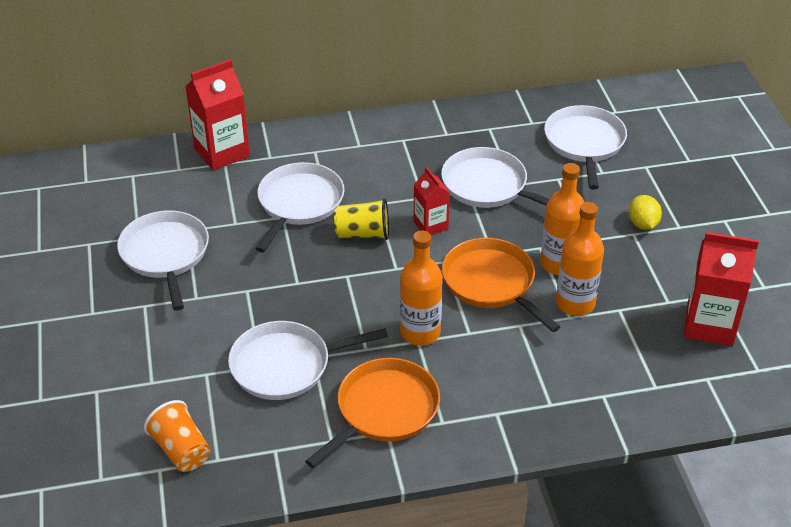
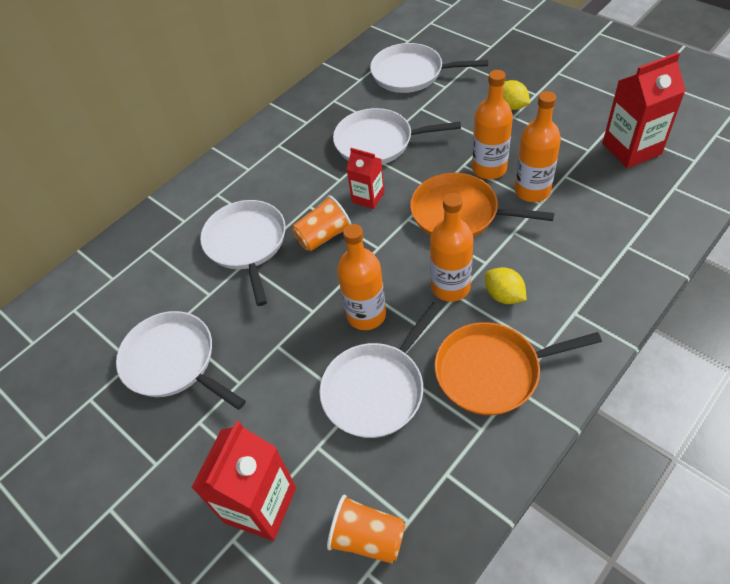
camera: 30 degrees left, 10 degrees up
(222, 152) = (138, 241): red carton -> red carton (260, 505)
(333, 311) = (366, 315): none -> orange bottle
(363, 233) = (323, 236): yellow cup -> orange cup
(384, 410) = (493, 371): orange pan -> orange pan turned 105 degrees counterclockwise
(455, 365) = (504, 295): none -> yellow lemon
(584, 143) = (411, 73): white pan -> white pan turned 45 degrees counterclockwise

